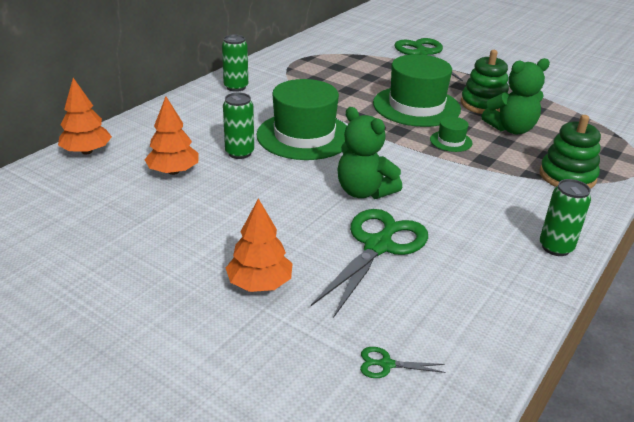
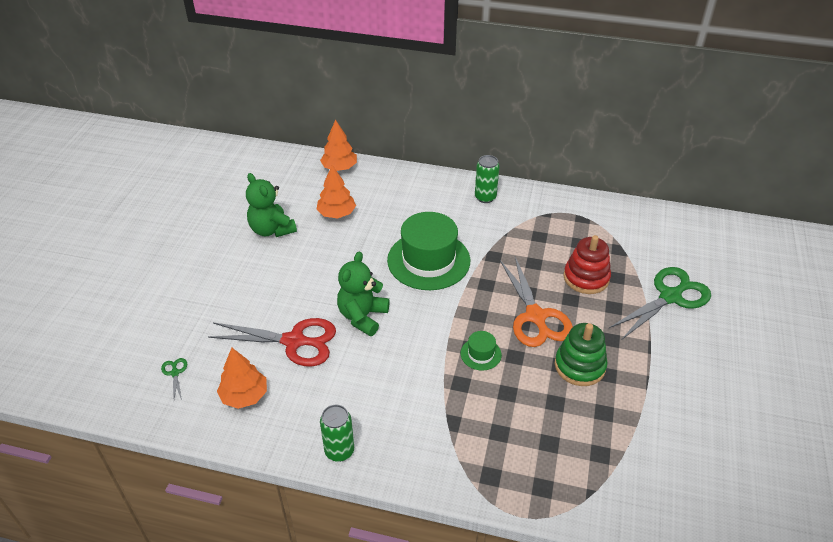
camera: 70 degrees right, 10 degrees up
(239, 153) = (380, 235): green can -> none
(259, 283) = (230, 295): orange tree -> orange tree (244, 395)
(378, 246) = (294, 341): green scissors -> red scissors
(382, 75) = (586, 278): none -> red stacking toy
(416, 106) = (535, 316): green hat -> orange scissors
(511, 129) = (538, 396): green teddy bear -> green teddy bear (272, 230)
(567, 176) = (466, 451): green stacking toy -> none

